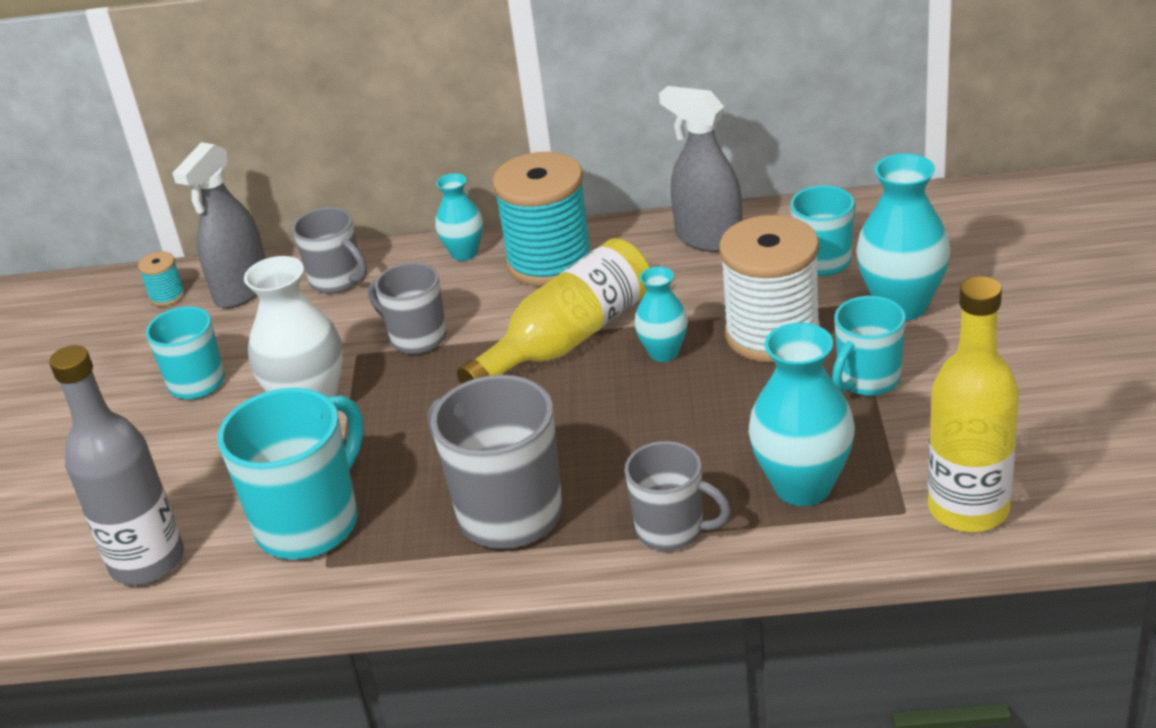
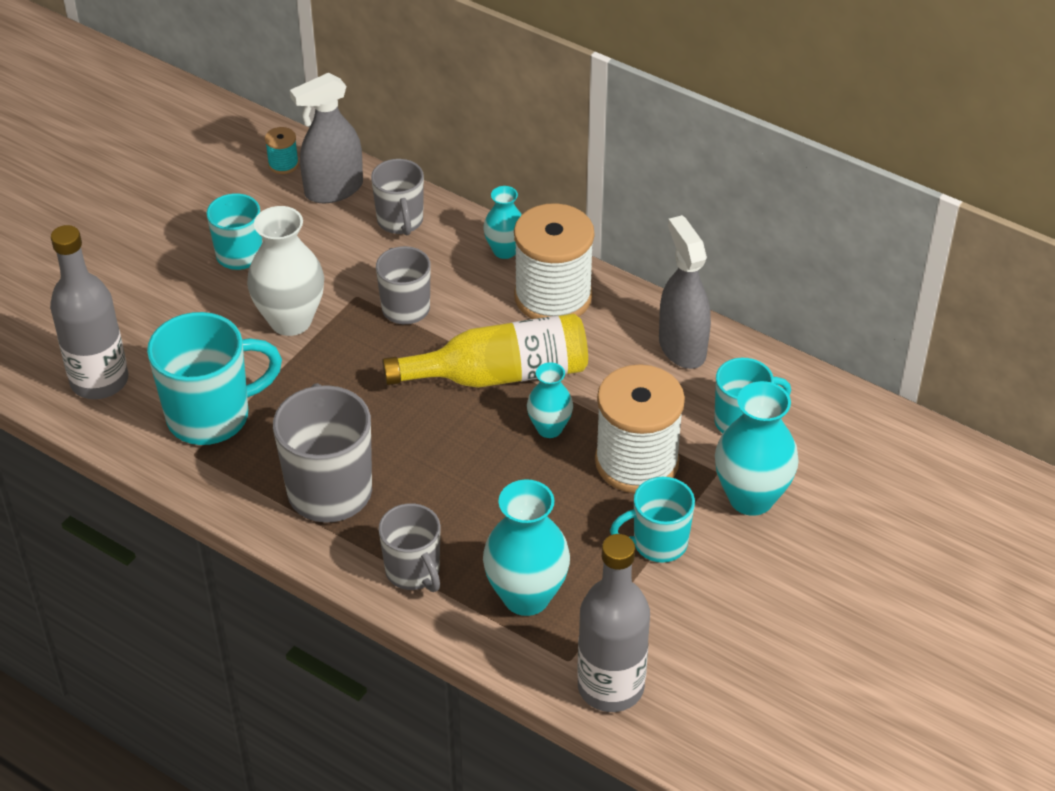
camera: 30 degrees right, 10 degrees up
(549, 262) = (553, 297): turquoise spool -> white spool
(968, 509) = (610, 687): yellow bottle -> grey bottle

